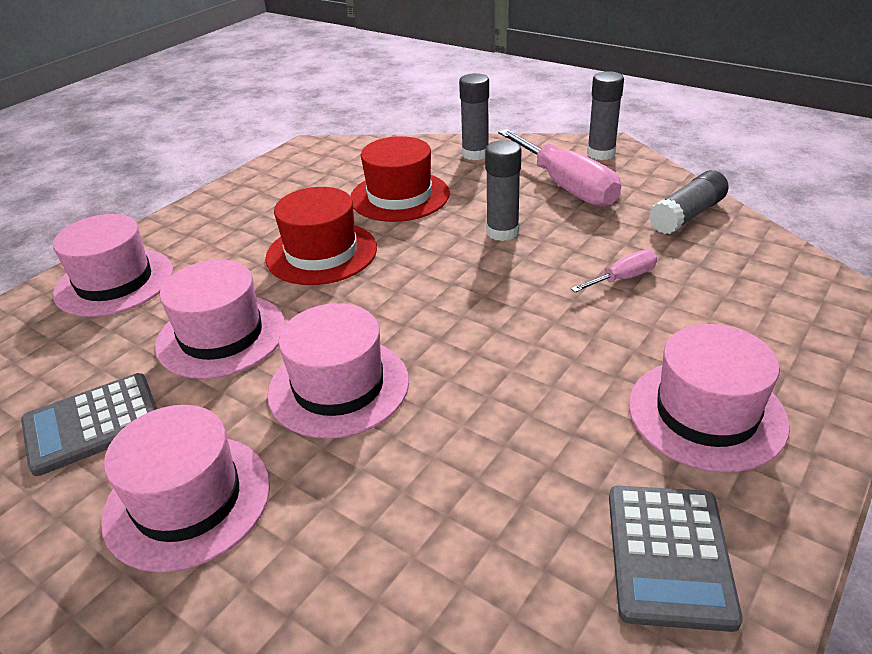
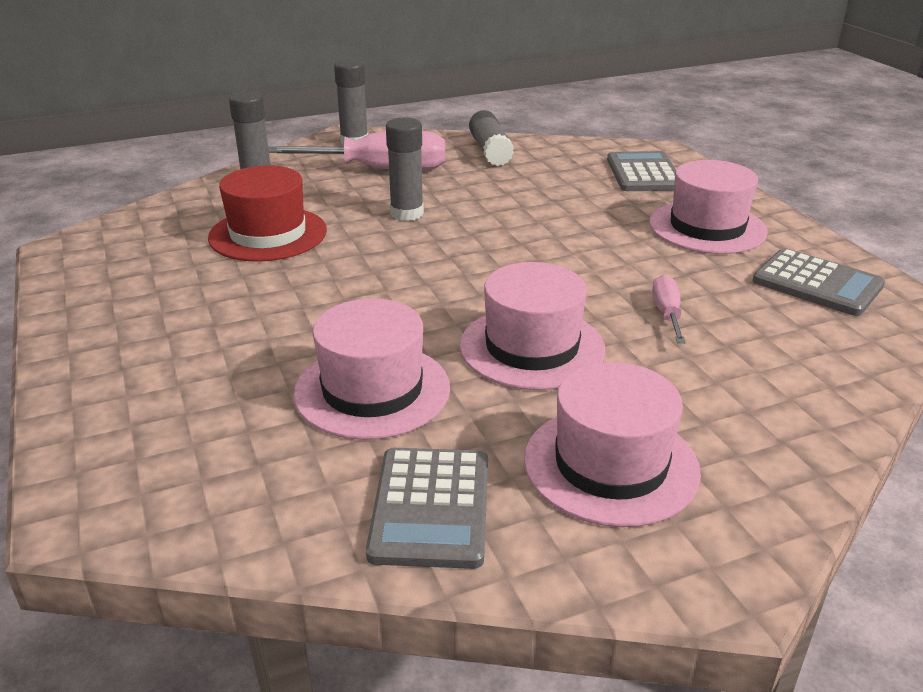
camera: 60 degrees left, 5 degrees down
(114, 282) = (148, 443): pink hat -> none
(321, 253) = (305, 299): red hat -> none
(623, 278) = (536, 197): pink screwdriver -> pink screwdriver (667, 313)
(782, 320) = (643, 173): none -> grey calculator

